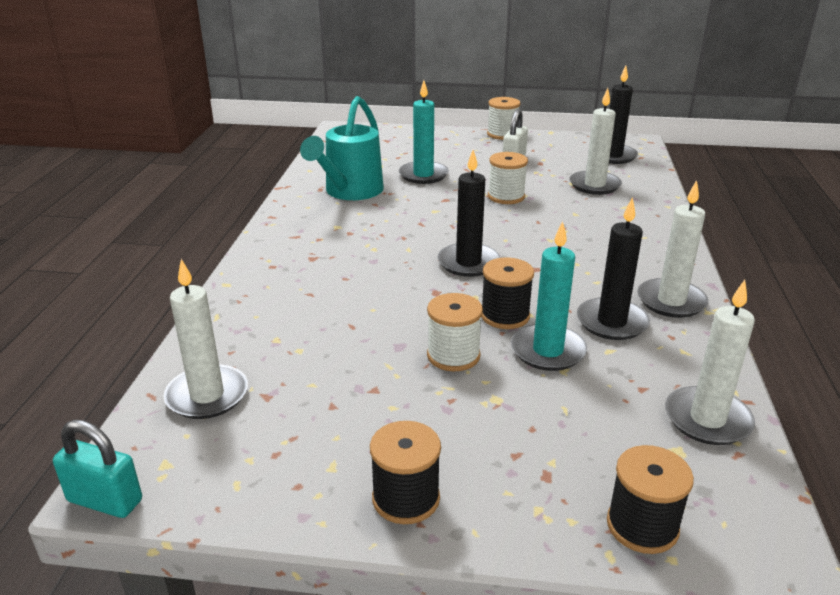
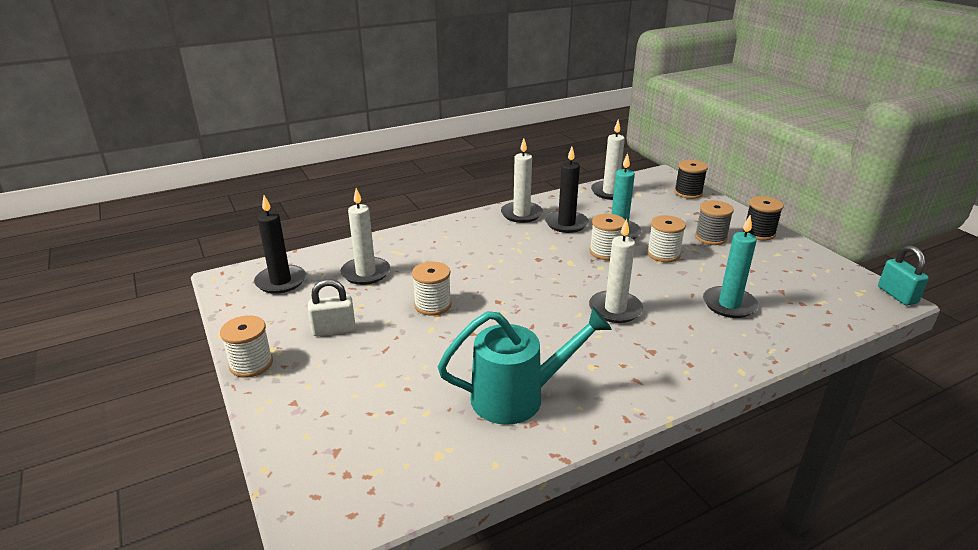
camera: 125 degrees left, 0 degrees up
(207, 395) = (815, 308): white candle -> white candle (615, 309)
(423, 175) = (427, 369): turquoise candle -> turquoise candle (729, 304)
(449, 428) = (710, 237): none -> grey spool
(468, 263) = (564, 283): black candle -> none
(505, 316) = (605, 252): black spool -> white spool

